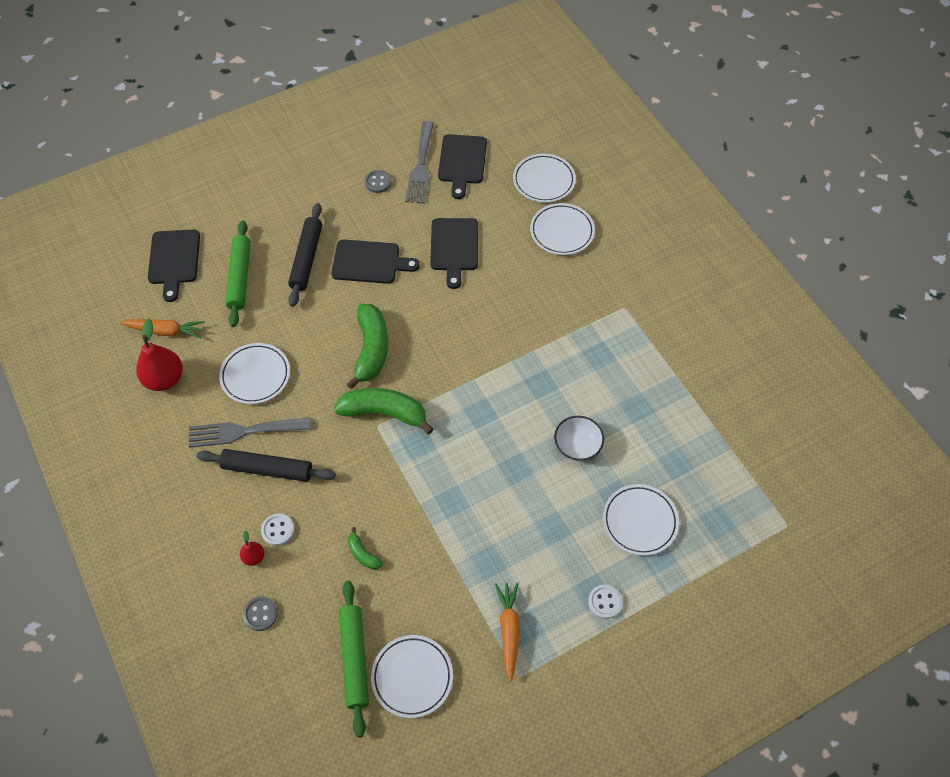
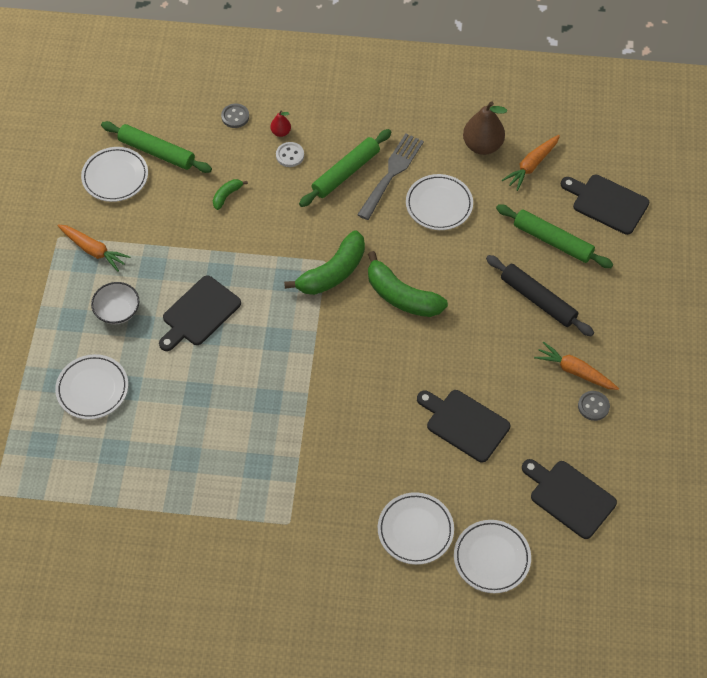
camera: 125 degrees right, 0 degrees up
(164, 379) = (482, 145): red pear -> brown pear
(267, 469) = (346, 172): black rolling pin -> green rolling pin
(356, 206) = (575, 371): none -> orange carrot
(363, 554) = (227, 196): green banana -> green banana turned 45 degrees counterclockwise
(369, 262) = (498, 346): black cutting board -> black cutting board (199, 313)
(421, 167) = (588, 456): grey fork -> none
(577, 445) = (190, 389): white bowl -> white bowl (117, 311)
(605, 602) = (57, 322): white button -> none

